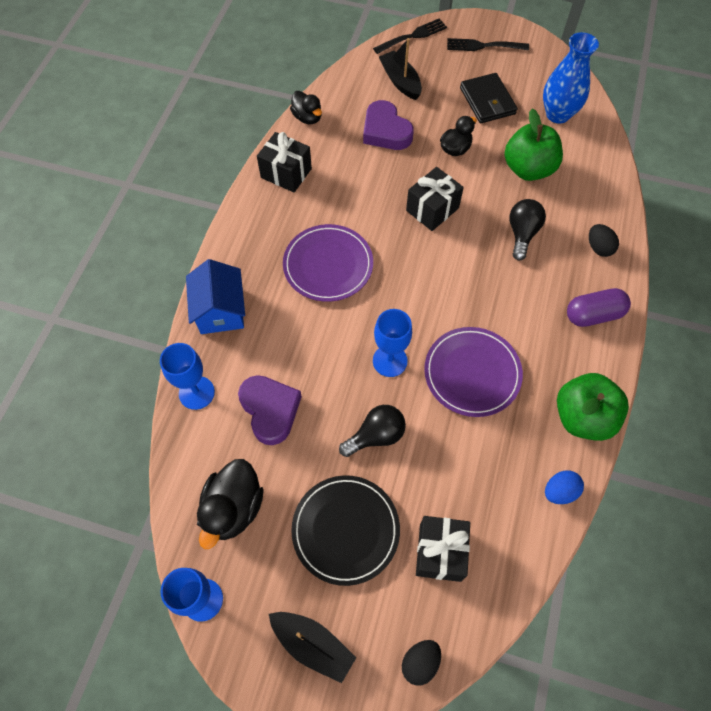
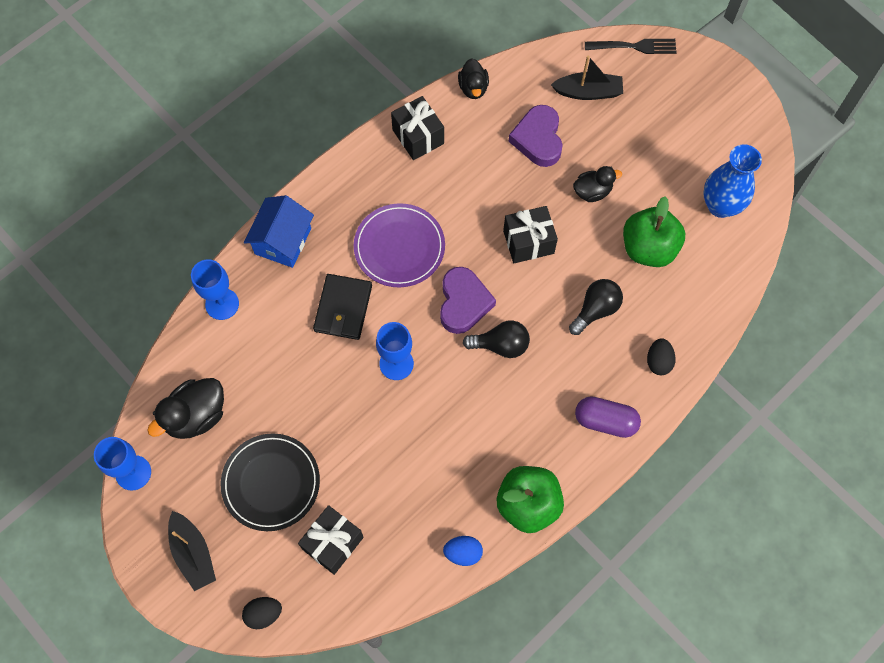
camera: 30 degrees right, 5 degrees up
(270, 410) = (271, 352): purple heart -> purple heart (463, 303)
(376, 436) = (343, 421): black light bulb -> black light bulb (501, 345)
(400, 81) = (588, 92): black boat -> black boat turned 90 degrees clockwise
(472, 373) = (459, 413): purple plate -> none
(483, 46) = (699, 92): black fork -> none
(487, 101) = (660, 156): black wallet -> black wallet (343, 308)

